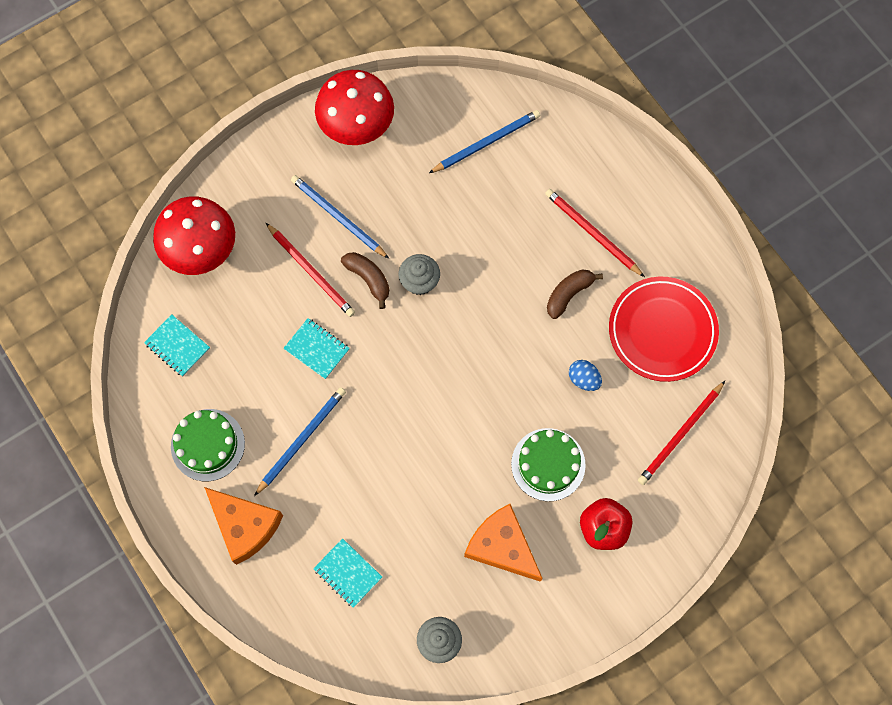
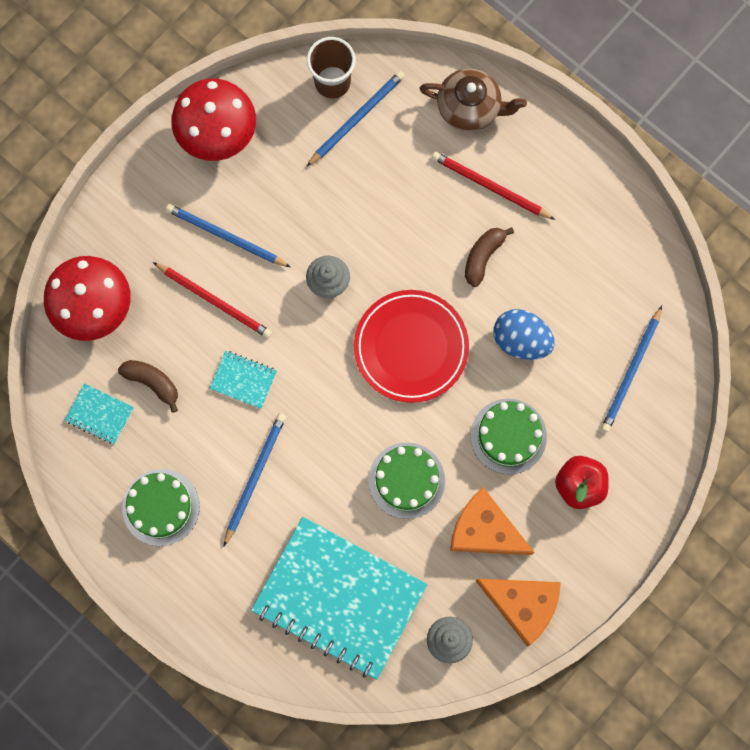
camera: 15 degrees left, 5 degrees up
(245, 526) = (223, 578): orange cheese -> orange cheese (522, 605)
(348, 573) = (339, 598): turquoise notebook -> turquoise notebook, size x2.47
(368, 279) = (275, 293): brown banana -> brown banana (152, 383)
(441, 480) = (406, 480): none -> green cake
(473, 106) = (332, 82): none -> brown cup
(583, 379) = (521, 340): blue egg -> blue egg, size x1.66
(592, 158) = (470, 108): none -> brown teapot
(662, 331) = (586, 270): red plate -> red plate (411, 347)
(680, 434) = (631, 371): red pencil -> blue pencil

